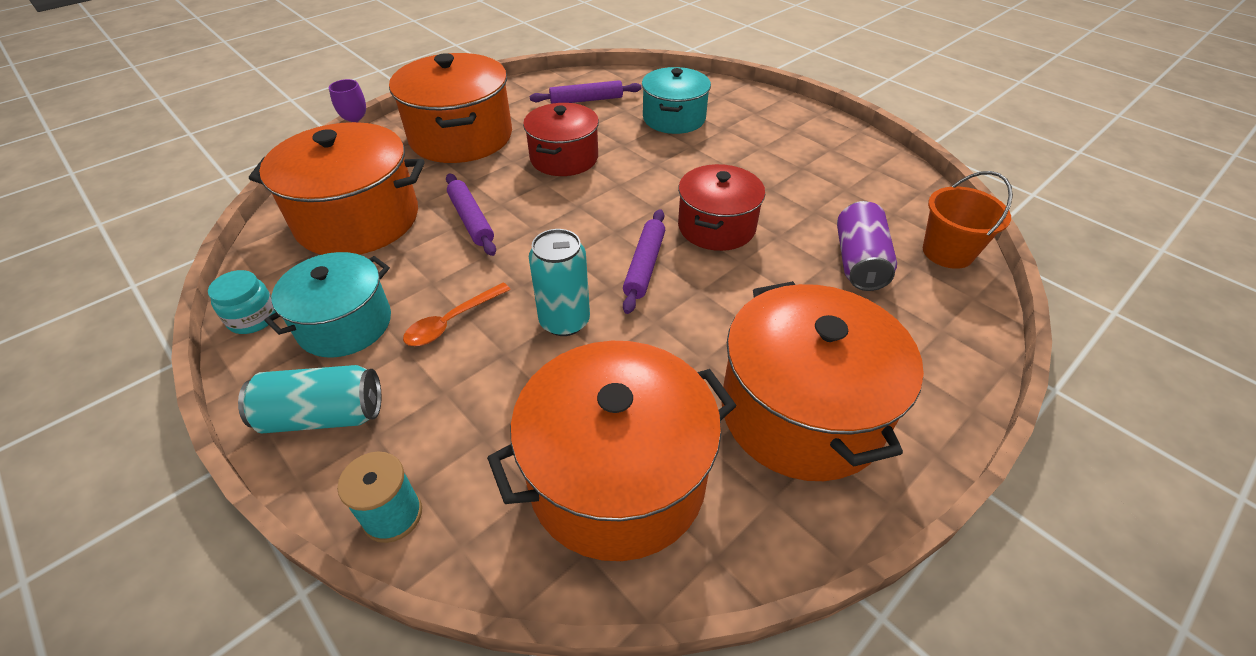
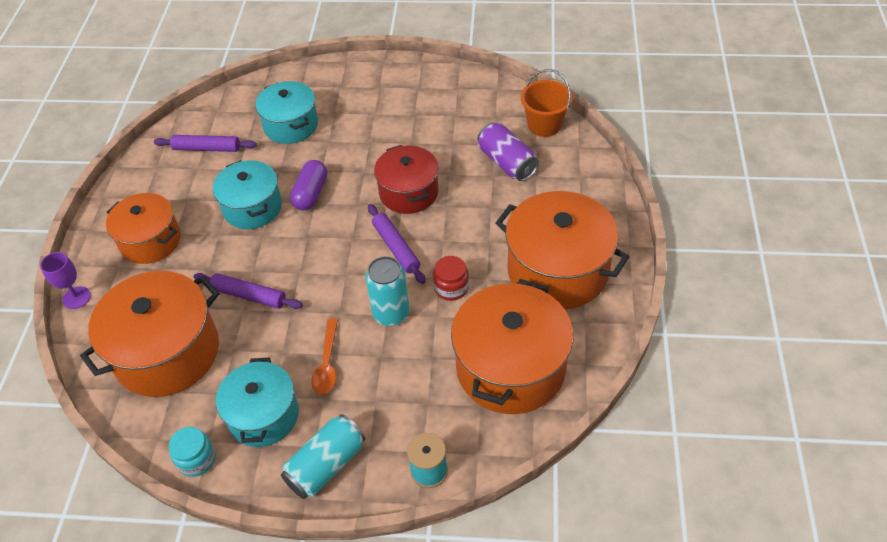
camera: 40 degrees left, 5 degrees up
(461, 137) = (150, 241): orange pot -> orange pot, size x0.64
(564, 158) = (252, 207): red pot -> turquoise pot
(586, 100) = (206, 148): purple rolling pin -> purple rolling pin turned 60 degrees clockwise
(625, 175) = (311, 193): none -> purple capsule
(654, 340) = (451, 288): none -> red jar

